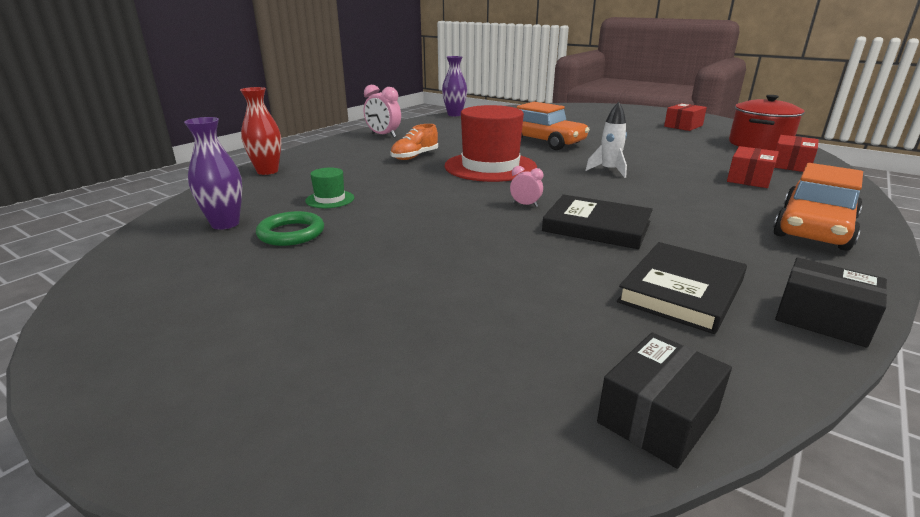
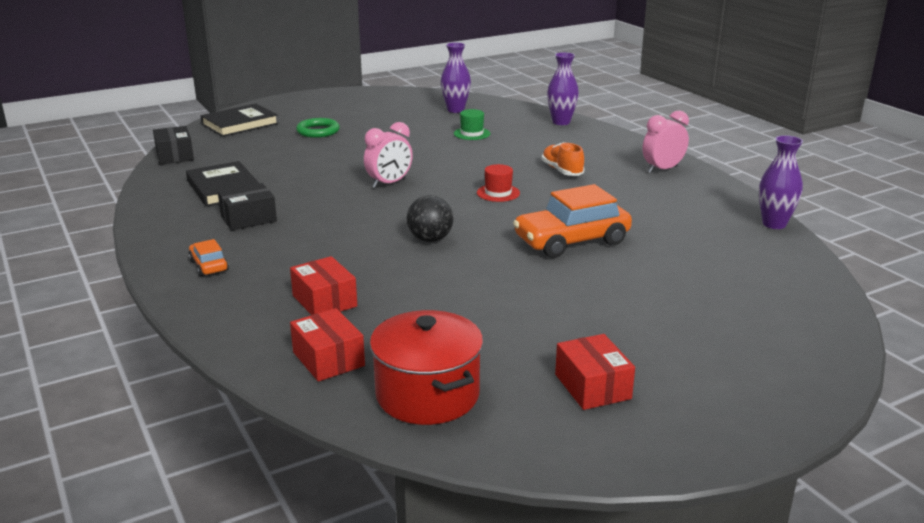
camera: 115 degrees right, 0 degrees up
(267, 171) = (561, 122): red vase -> purple vase
(291, 233) = (421, 122): green ring -> green ring (318, 131)
(490, 167) = (498, 193): red hat -> red hat, size x0.44
(525, 205) = (389, 184): pink clock -> pink clock, size x1.81
(596, 226) = (323, 194): black book -> black book (240, 124)
(609, 171) = (430, 239): white rocket -> black ball
(814, 228) = (209, 265): orange car -> orange car, size x0.48
(822, 319) = (152, 208): black box -> black box (248, 219)

